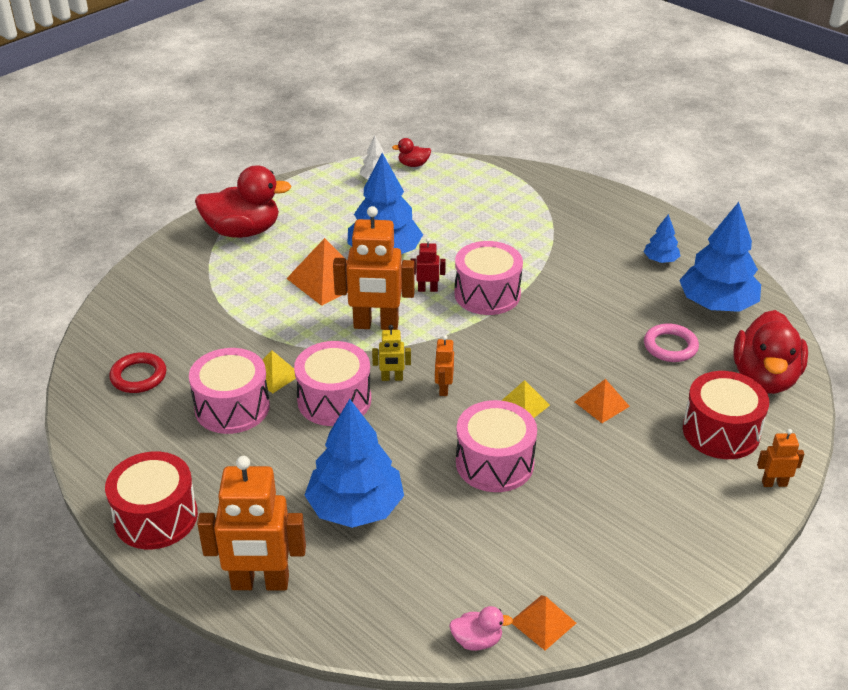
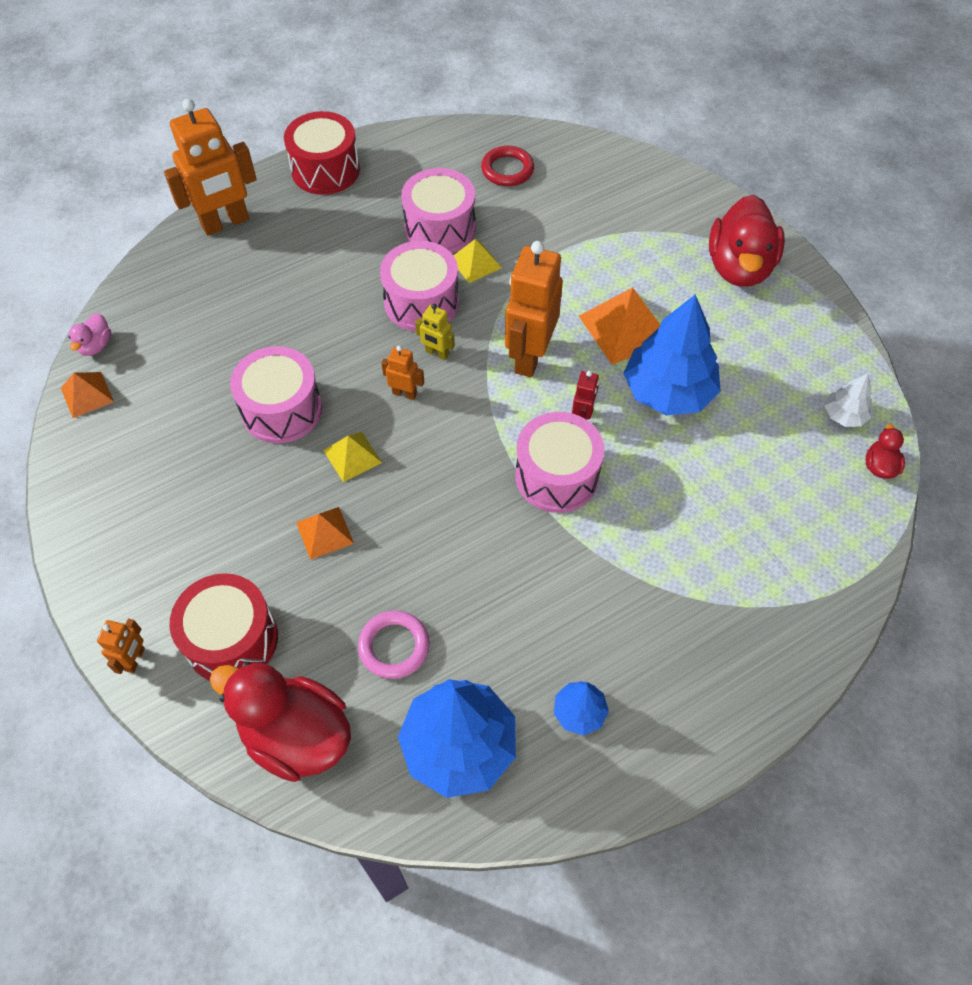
camera: 105 degrees right, 20 degrees up
(260, 583) = (225, 223): orange robot -> orange robot turned 135 degrees counterclockwise
(355, 507) = (276, 294): blue tree -> none
(392, 378) = (437, 353): yellow robot -> yellow robot turned 75 degrees counterclockwise

